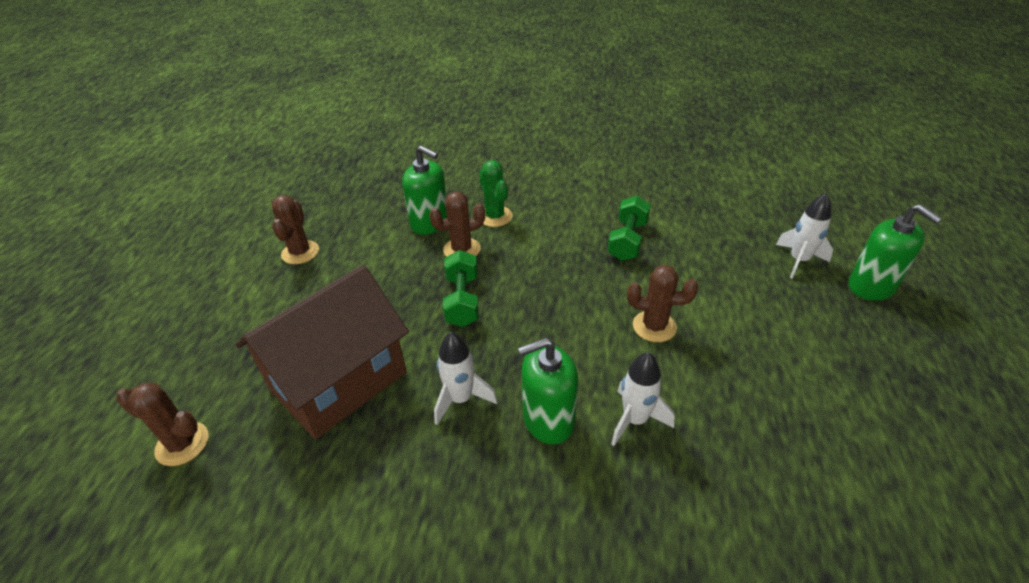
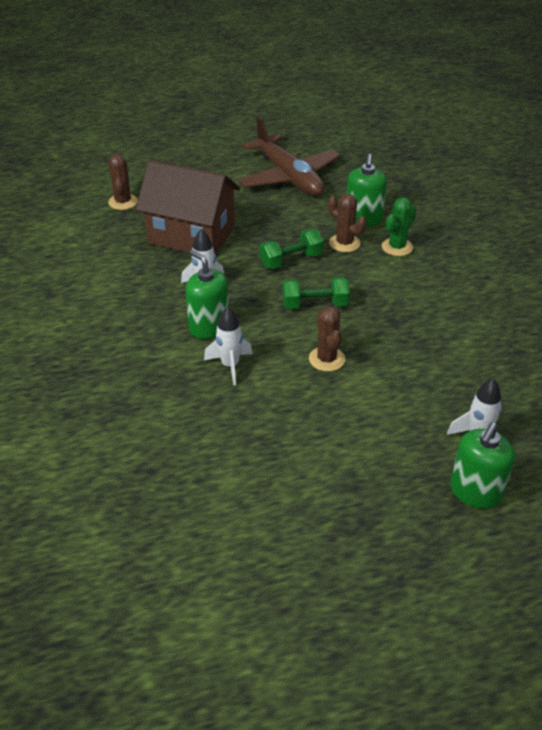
camera: 65 degrees right, 0 degrees up
(300, 252) = (289, 177): brown cactus -> brown plane
(627, 241) = (422, 325): green dumbbell -> green dumbbell (315, 304)

